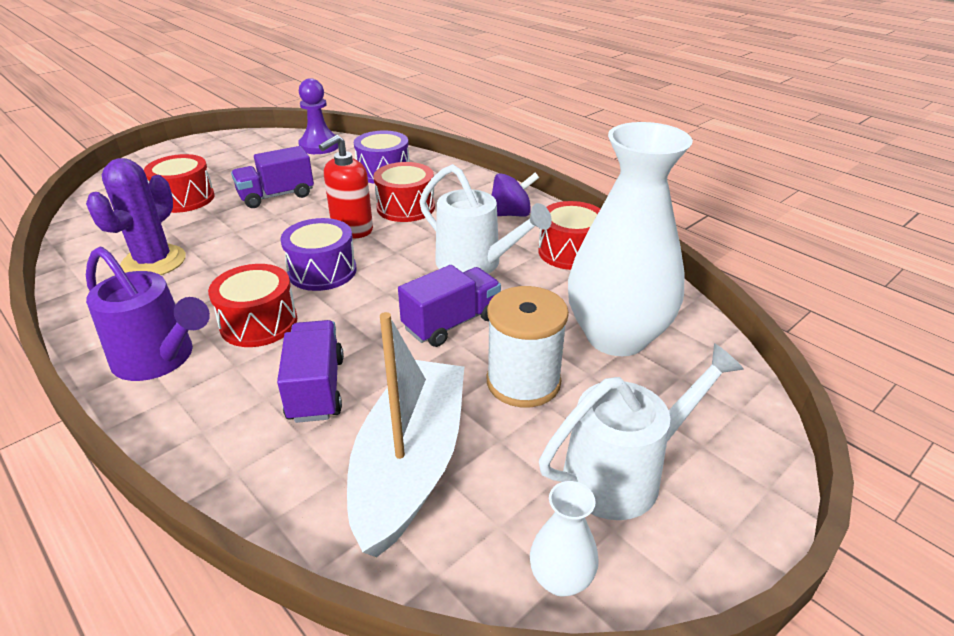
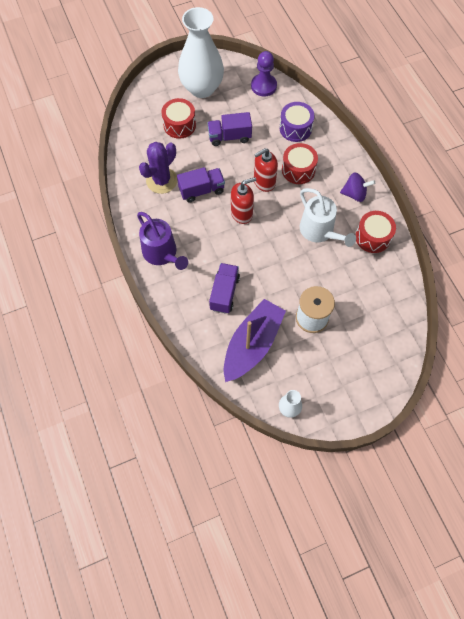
camera: 20 degrees right, 30 degrees up
(259, 323) = (206, 243): red drum -> none
(322, 271) = (242, 213): purple drum -> red soap dispenser
(410, 464) = (252, 344): white boat -> purple boat
(451, 323) = (293, 271): purple truck -> purple truck (201, 190)
(616, 337) = (366, 305): white vase -> white vase (202, 88)
(622, 474) = (331, 376): white watering can -> none

